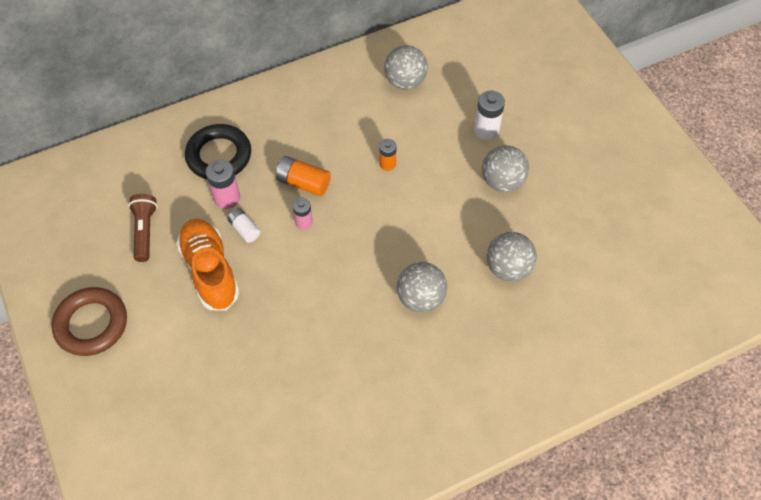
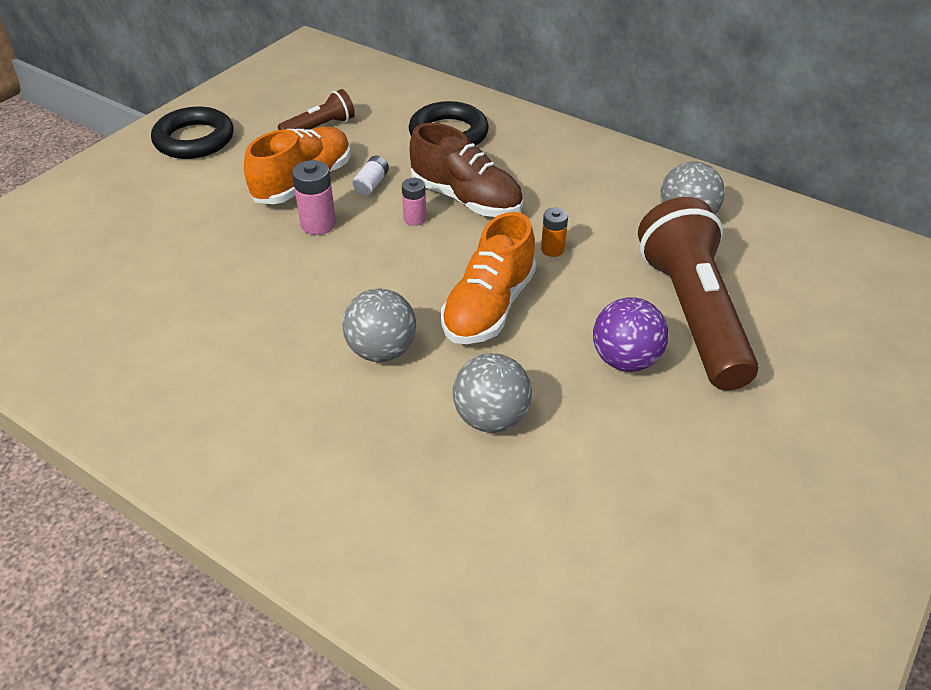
camera: 60 degrees right, 15 degrees down
(91, 324) = (194, 139): brown ring -> black ring
(227, 198) = (401, 158): pink battery -> pink battery (318, 224)
(303, 183) = (466, 199): orange battery -> brown shoe
(418, 224) = (489, 307): none -> orange shoe
(486, 130) = (692, 314): white battery -> brown flashlight
(502, 182) = (625, 360): grey ball -> purple ball

